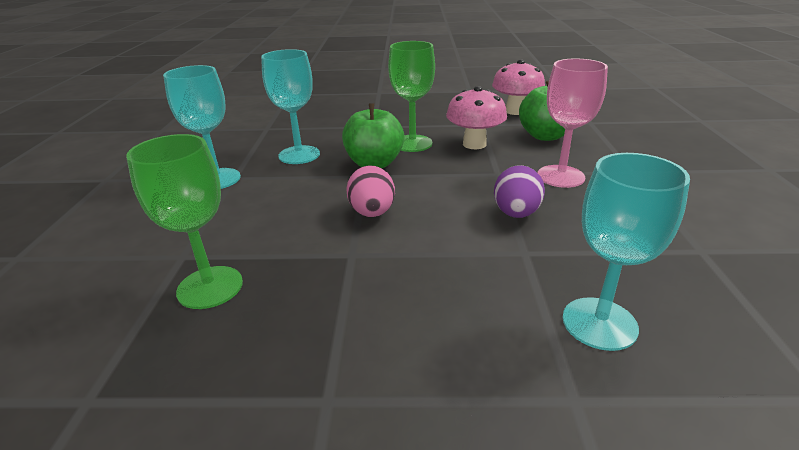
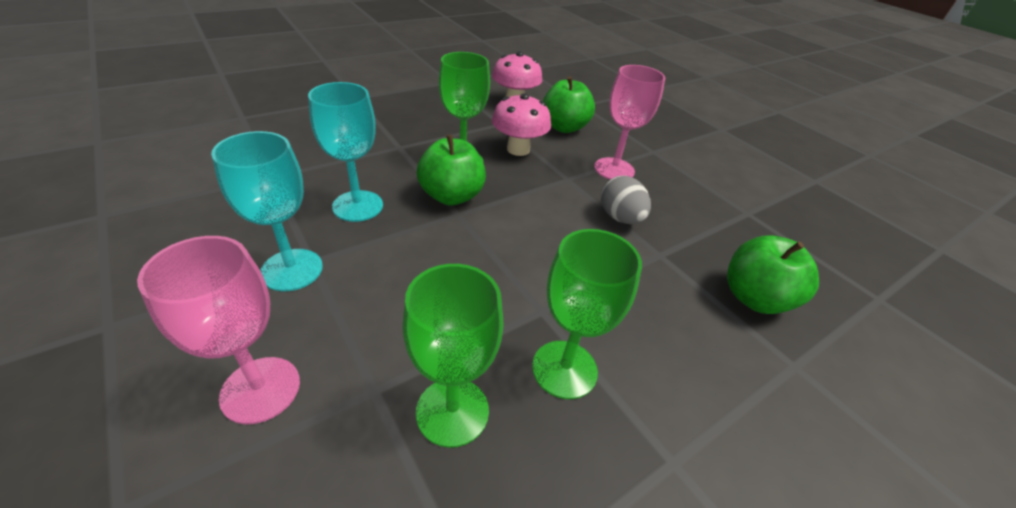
camera: 40 degrees left, 10 degrees up
(129, 232) = (260, 389): none -> pink goblet
(319, 297) = (564, 369): none -> green goblet
(372, 213) = (511, 257): pink egg -> none
(516, 213) = (620, 218): purple egg -> grey egg
(599, 323) = (754, 298): turquoise goblet -> green apple

